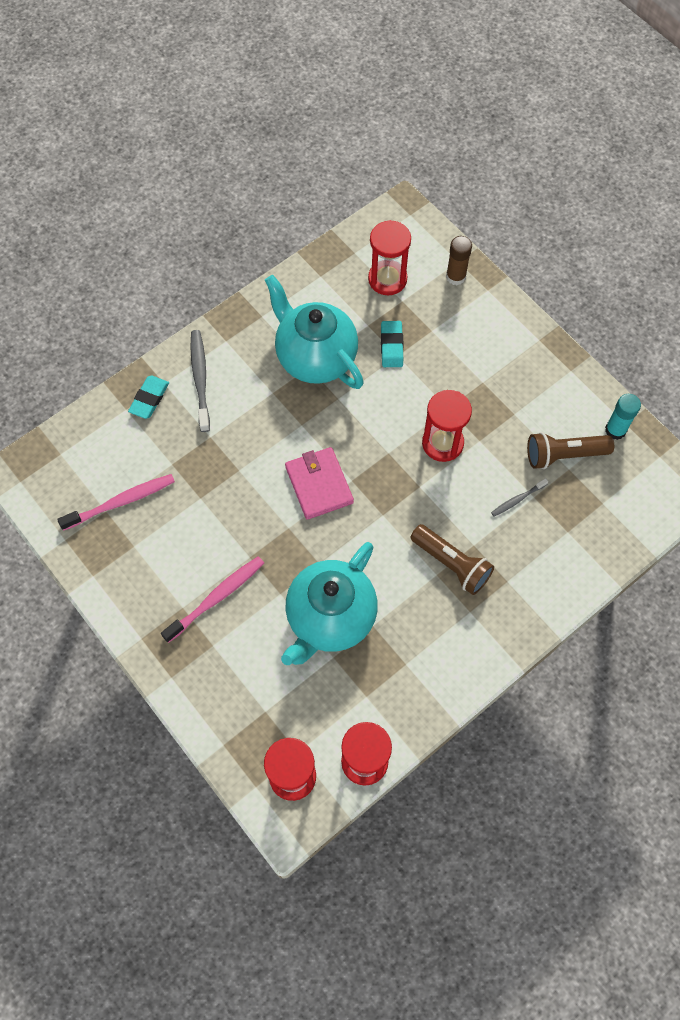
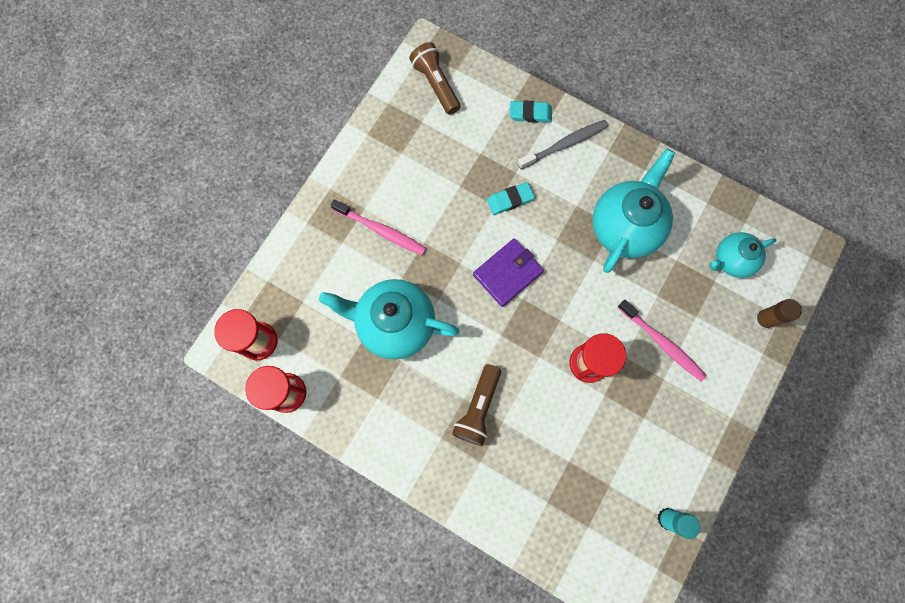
camera: 70 degrees right, 10 degrees up
(121, 502) = (434, 129): pink toothbrush -> pink toothbrush (662, 343)
(319, 485) = (507, 273): pink wallet -> purple wallet
(387, 279) = (731, 260): red hourglass -> turquoise teapot
(391, 346) = (665, 287): turquoise eraser -> turquoise eraser (510, 200)
(517, 499) = (560, 447): grey toothbrush -> none
(564, 455) = (621, 476): brown flashlight -> brown flashlight (436, 84)

